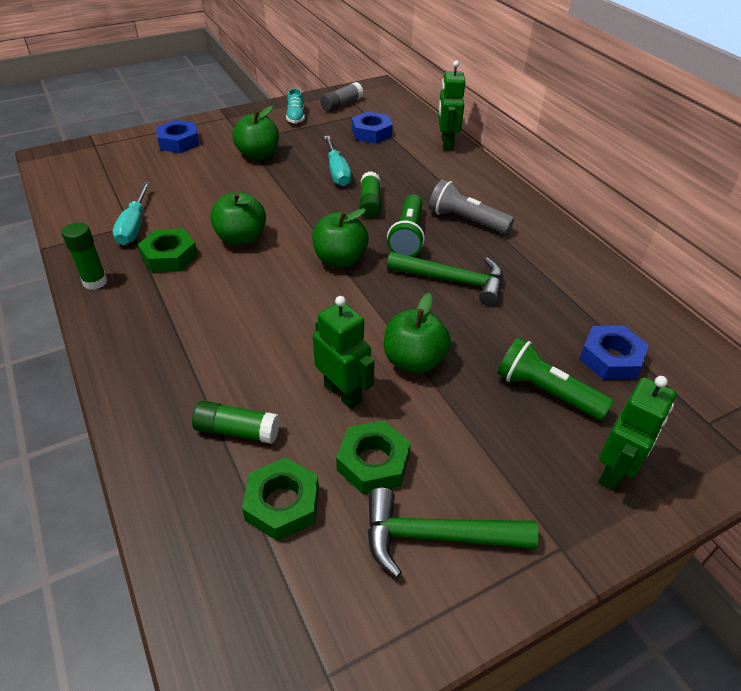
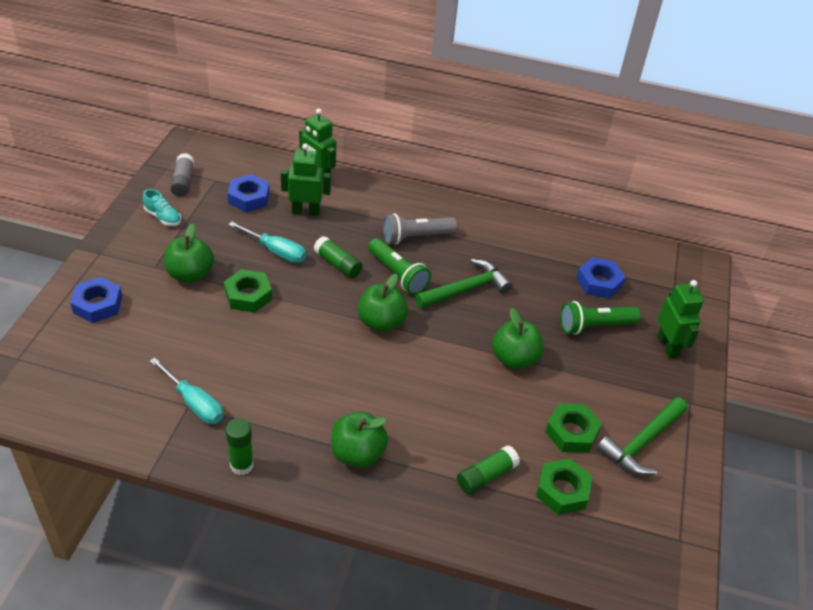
camera: 50 degrees left, 0 degrees up
(170, 256) = (263, 405): green nut -> green nut (248, 295)
(241, 238) = (292, 354): green apple -> green apple (357, 454)
(343, 393) = (506, 408): green robot -> green robot (306, 211)

